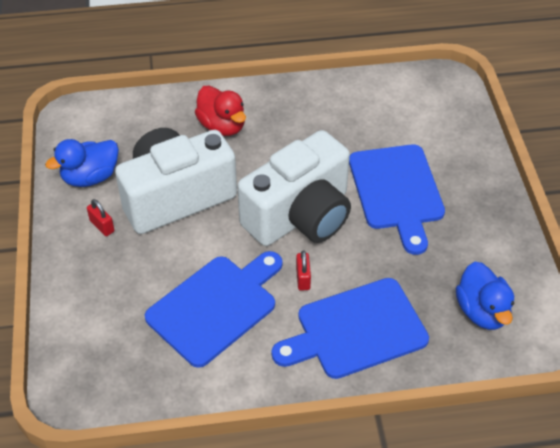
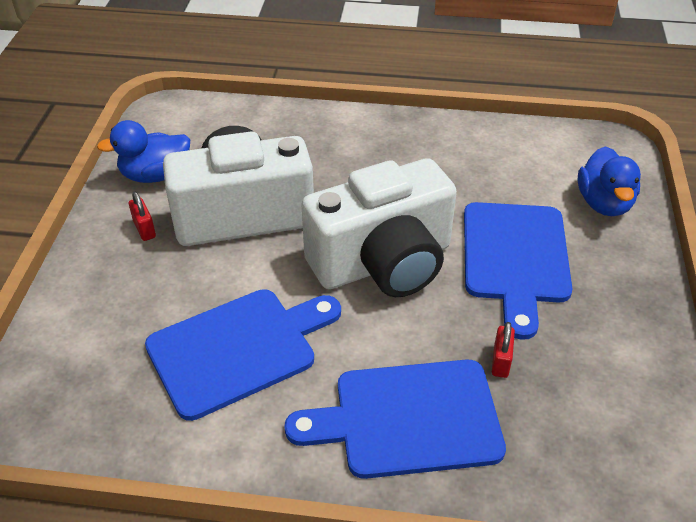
camera: 15 degrees right, 5 degrees down
(222, 126) = (326, 149): red duck -> none
(303, 278) = (360, 338): red padlock -> red padlock (500, 361)
(482, 311) = (591, 433): blue duck -> blue duck (604, 203)

